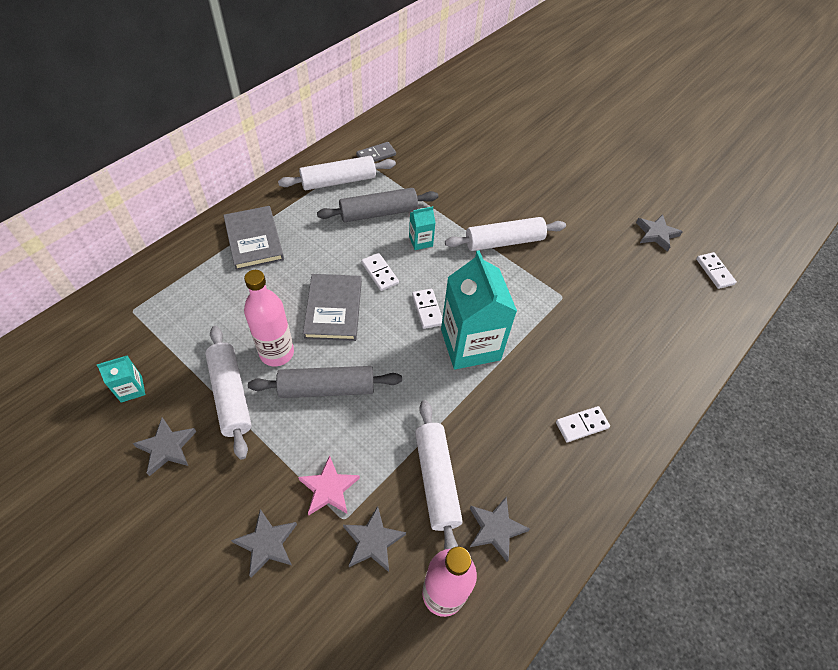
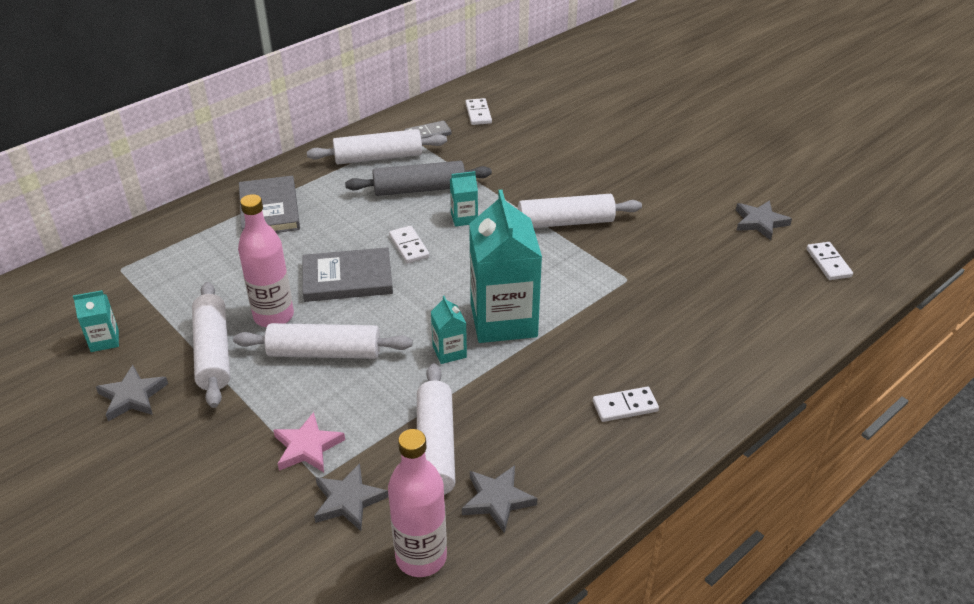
camera: 10 degrees right, 15 degrees down
(267, 543) = (226, 493): grey star -> none
(327, 388) = (324, 352): grey rolling pin -> white rolling pin
(333, 309) = (347, 278): grey book -> grey book turned 75 degrees clockwise
(427, 310) = (458, 284): white domino -> white domino (478, 113)
(431, 380) = (449, 352): none -> turquoise carton

